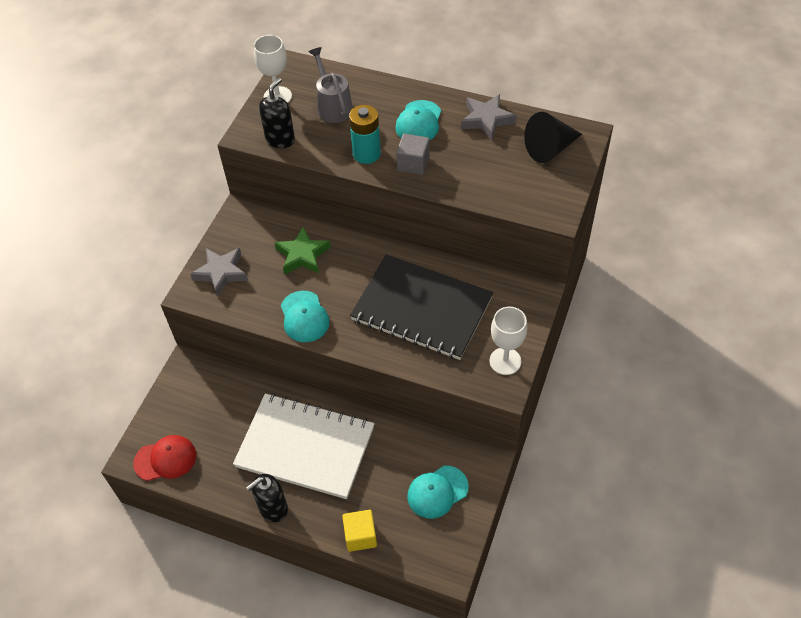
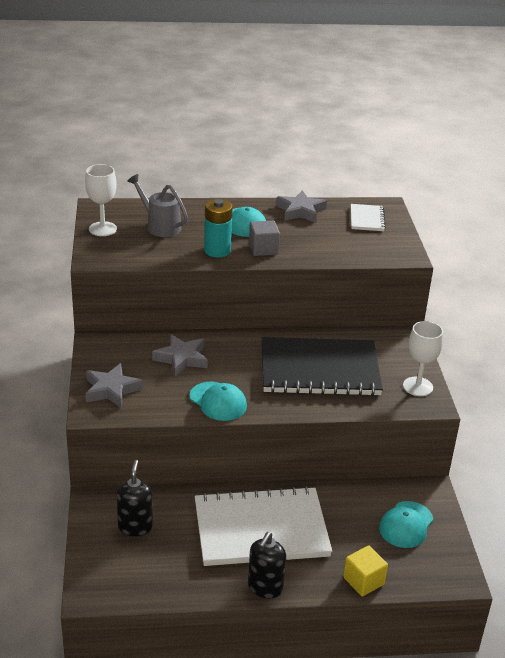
camera: 30 degrees left, 20 degrees down
(165, 459) = (125, 583): red cap -> none
(280, 139) = (129, 256): black soap dispenser -> black soap dispenser (135, 526)
(302, 255) = (181, 358): green star -> grey star
(550, 149) = (367, 219): black cone -> white notebook

